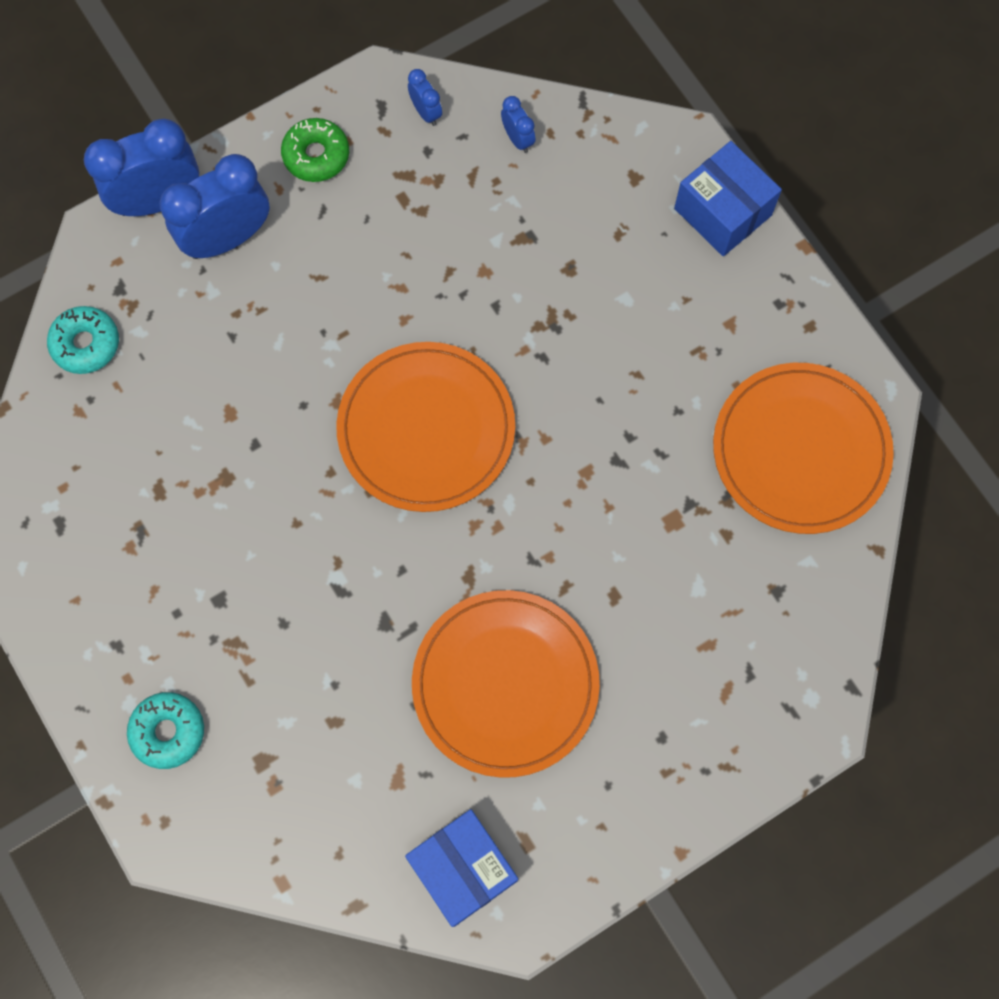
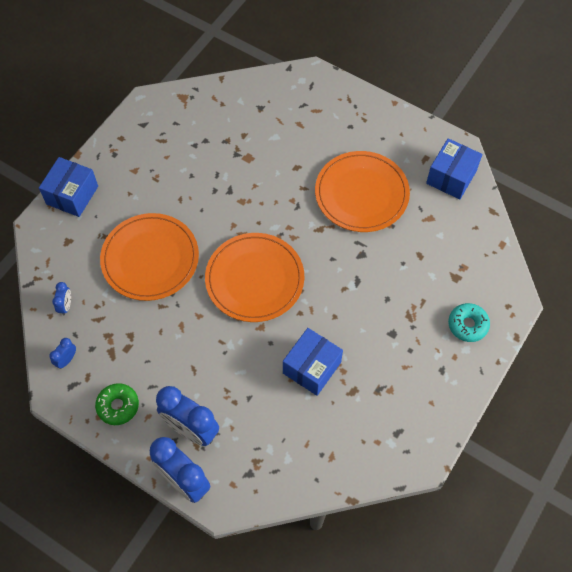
camera: 115 degrees left, 10 degrees down
(86, 344) = (291, 474): turquoise donut -> none
(229, 447) = (311, 367): none -> blue box
(518, 139) = (66, 306): blue clock -> blue clock turned 150 degrees clockwise
(800, 450) = (187, 121): orange plate -> orange plate (150, 258)

